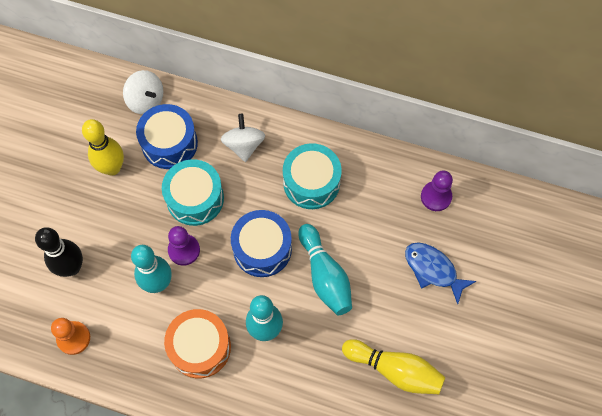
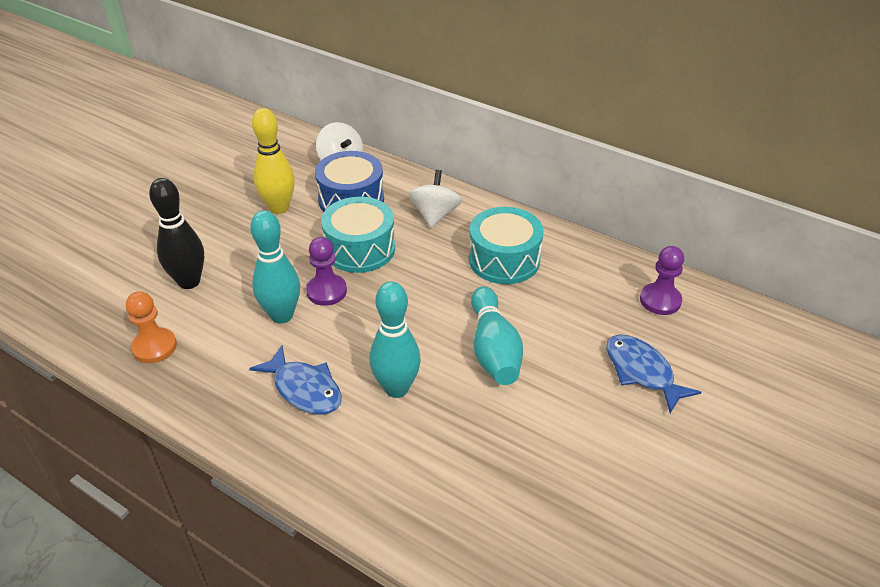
camera: 15 degrees right, 25 degrees down
(200, 347) = (304, 389): orange drum -> blue fish
(262, 249) = (422, 308): blue drum -> none
(395, 370) = (562, 472): yellow bowling pin -> none

